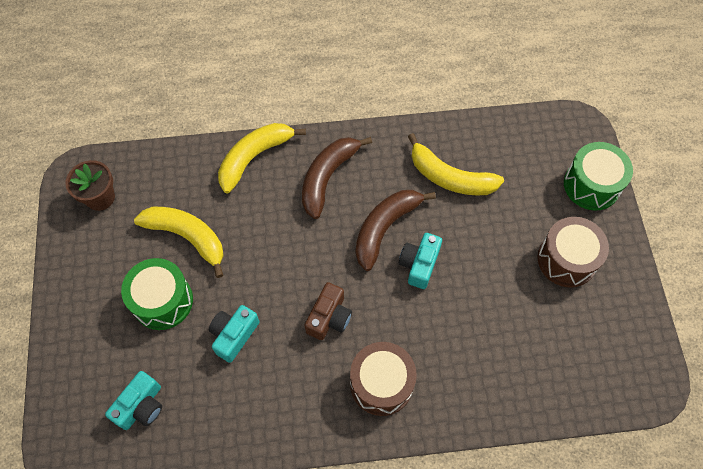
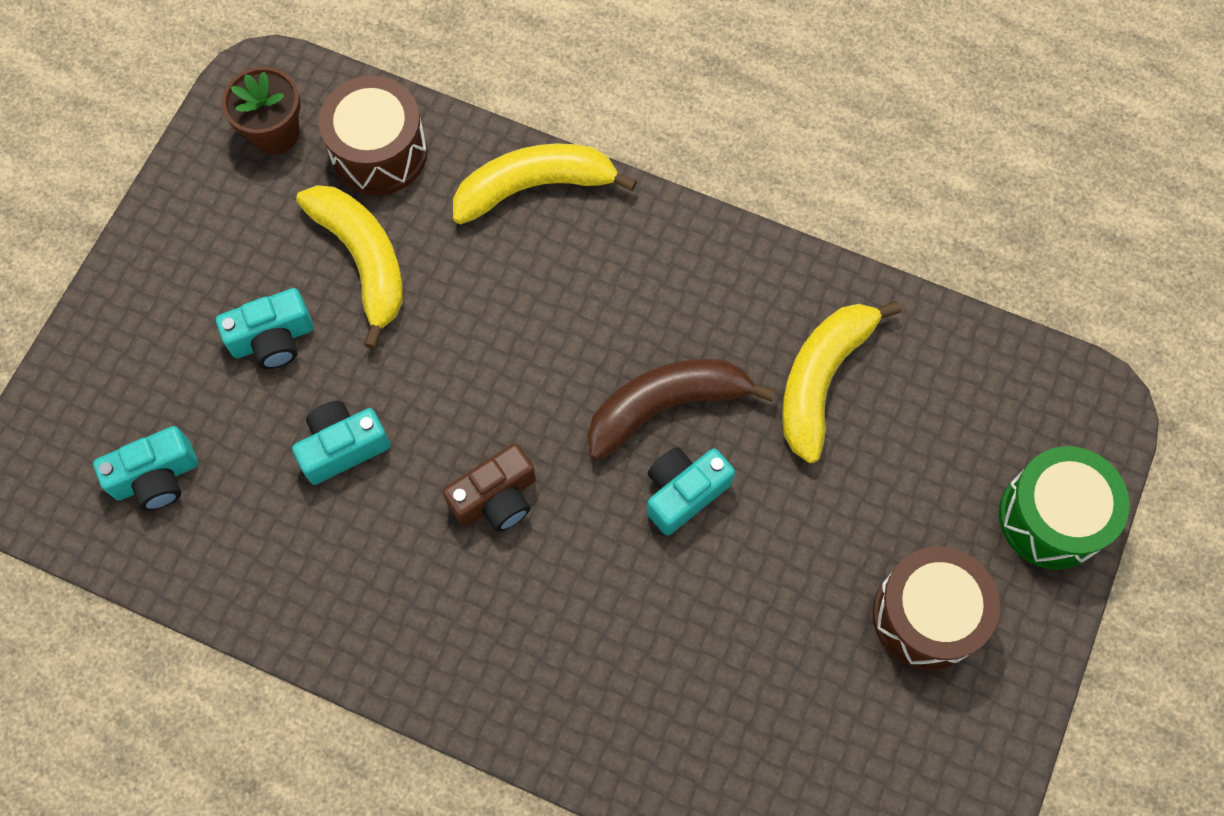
camera: 30 degrees right, 5 degrees up
(162, 301) = (273, 339): green drum -> turquoise camera
(327, 177) = (627, 277): brown banana -> none
(381, 384) = (511, 642): brown drum -> brown drum (379, 152)
(449, 177) = (821, 379): yellow banana -> yellow banana turned 60 degrees clockwise

